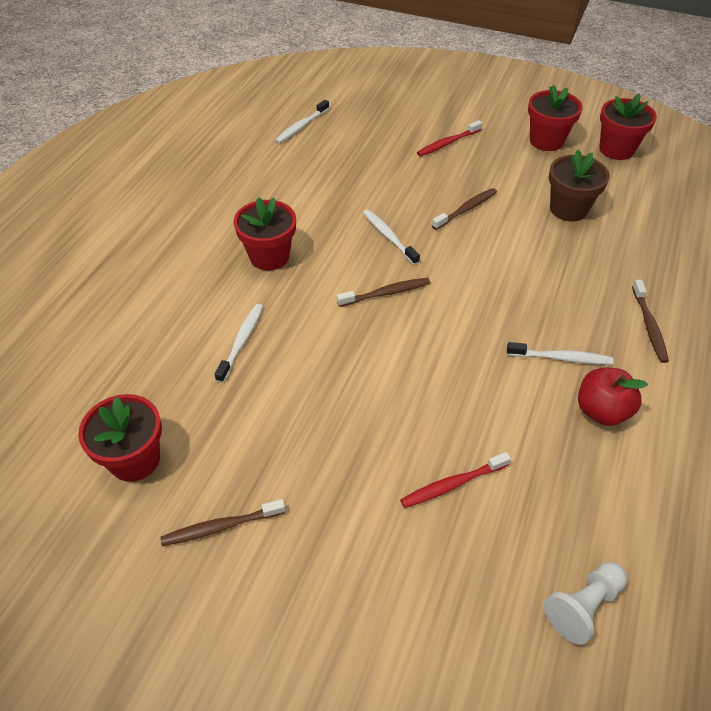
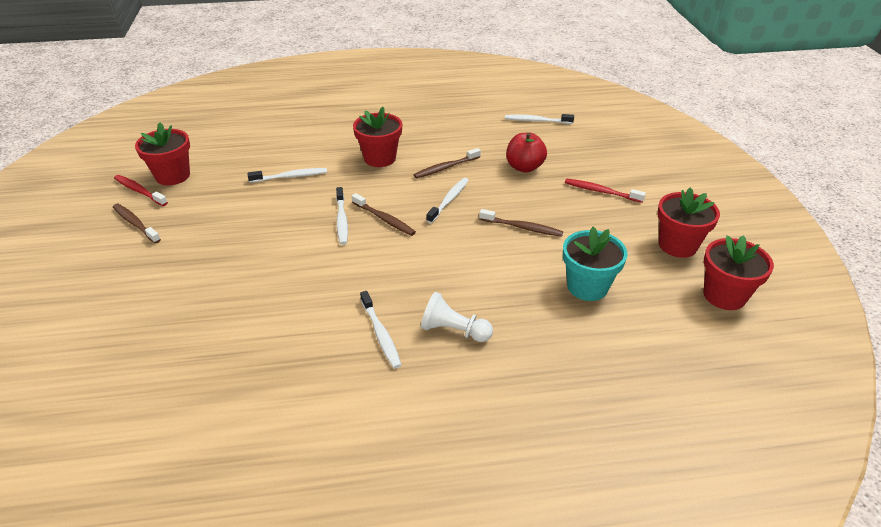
camera: 60 degrees right, 10 degrees down
(363, 326) = (342, 220): none -> white toothbrush
(452, 484) = (211, 310): red toothbrush -> red toothbrush (139, 191)
(568, 209) = (587, 287): brown flower pot -> turquoise flower pot
(583, 606) = (122, 415): white pawn -> white pawn (454, 330)
(601, 411) = (333, 376): red apple -> red apple (524, 167)
(649, 326) = (467, 384): brown toothbrush -> brown toothbrush (446, 168)

